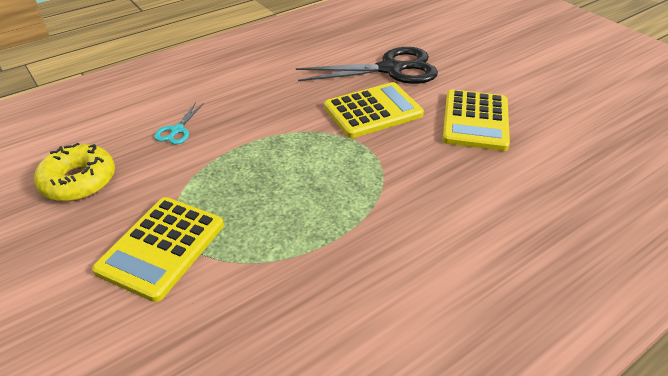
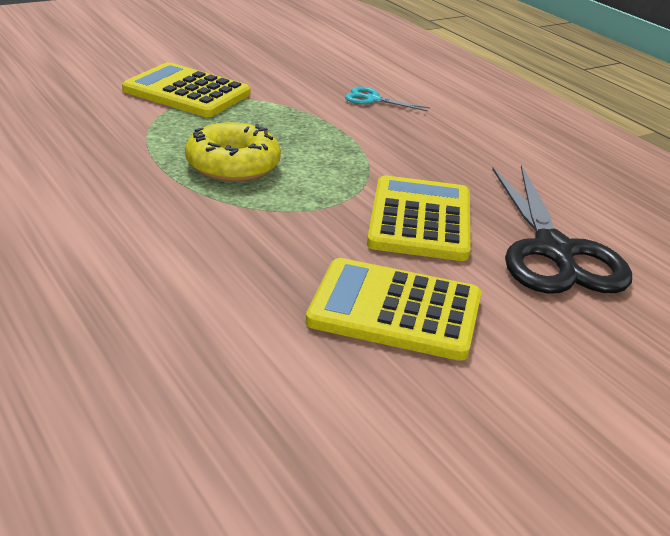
camera: 90 degrees right, 10 degrees down
(79, 181) = (291, 62): yellow donut -> yellow donut (233, 165)
(373, 111) = (420, 220): yellow calculator -> yellow calculator turned 150 degrees counterclockwise

